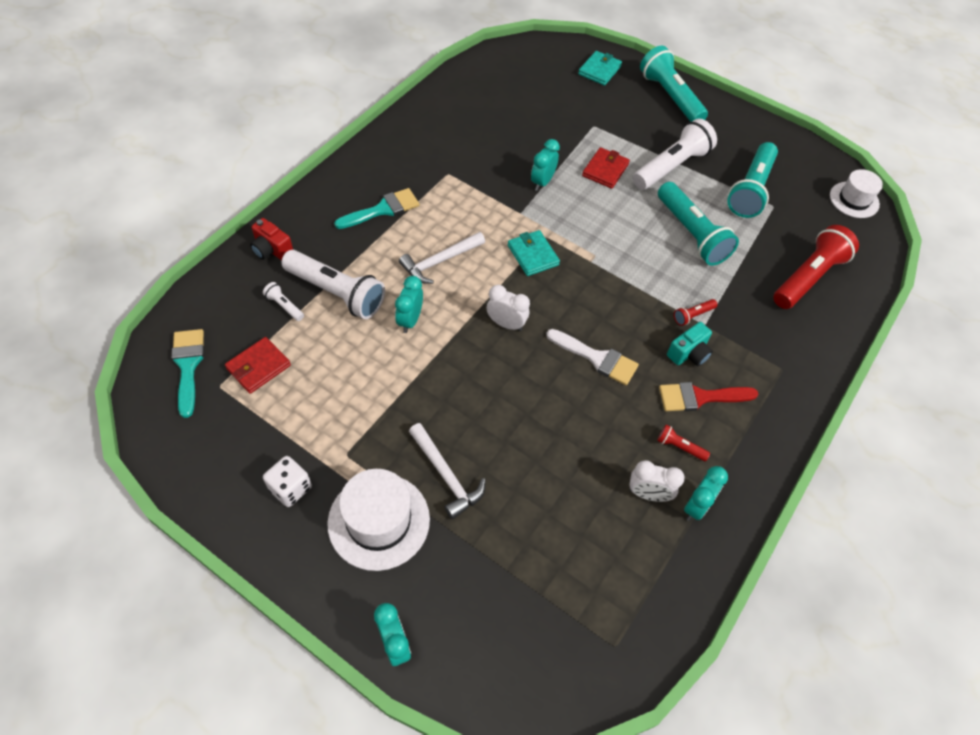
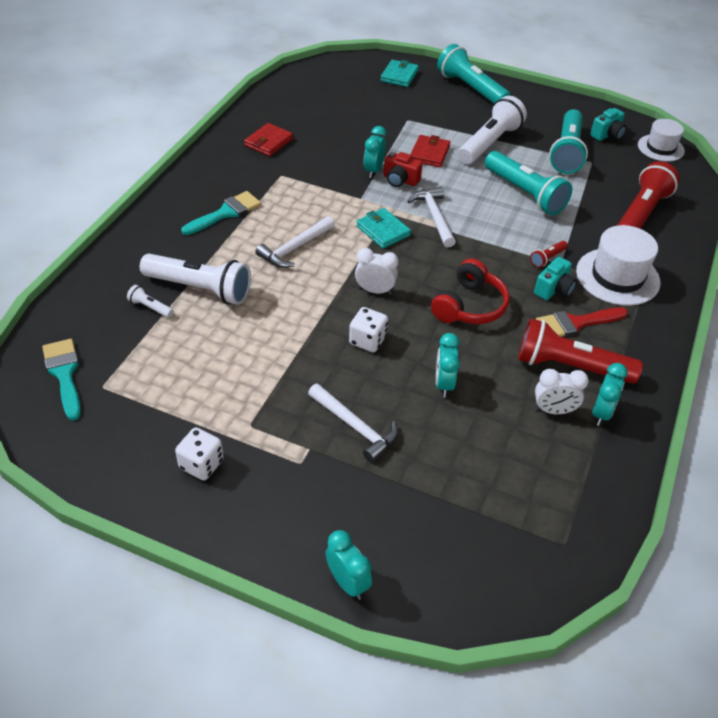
camera: 10 degrees left, 10 degrees down
(258, 367) = (138, 364): red wallet -> red wallet (268, 142)
(271, 249) = (123, 261): red camera -> red camera (400, 180)
(379, 521) = (300, 478): white hat -> white hat (617, 277)
(410, 320) = (280, 301): turquoise clock -> turquoise clock (444, 384)
(484, 380) = (367, 340): none -> white dice
(589, 246) = (434, 216): none -> white hammer
(596, 358) = (470, 306): white brush -> red headphones
(679, 447) = (570, 367): red flashlight -> red flashlight, size x2.32
(800, 175) = (607, 135): none -> turquoise camera

